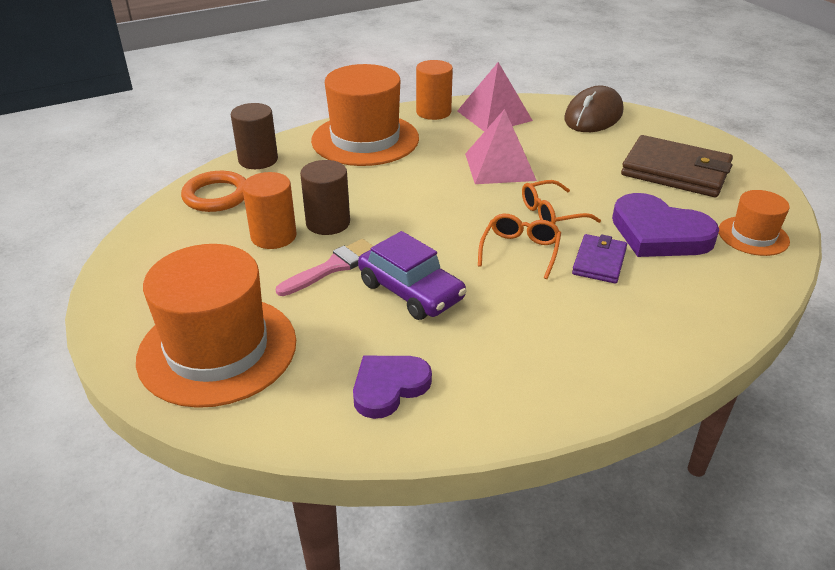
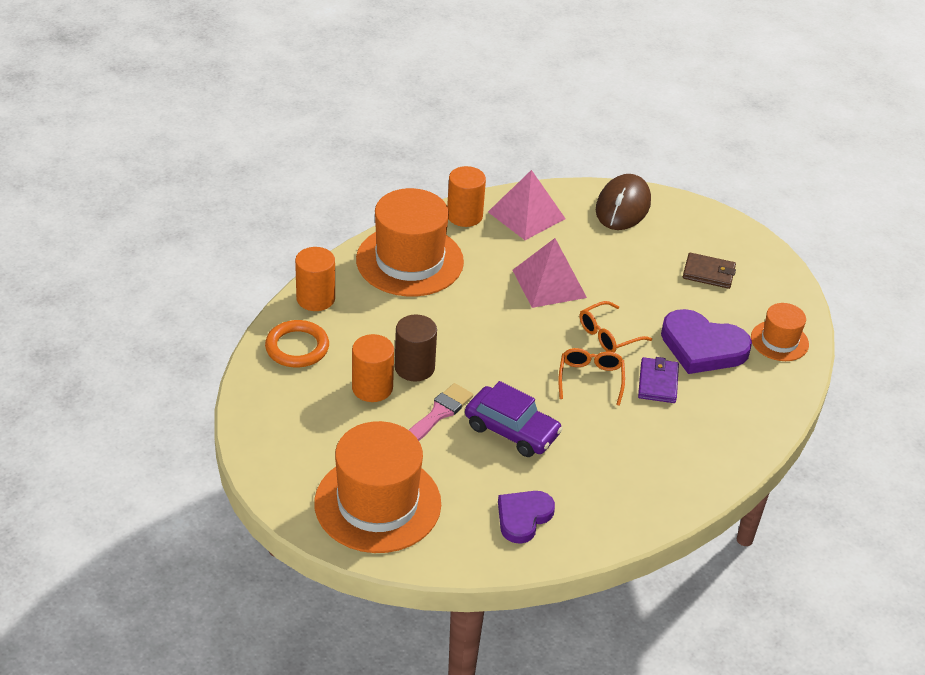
camera: 15 degrees left, 5 degrees up
(258, 160) = (315, 298): brown cylinder -> orange cylinder
(675, 171) = (708, 273): brown wallet -> brown wallet, size x0.55

